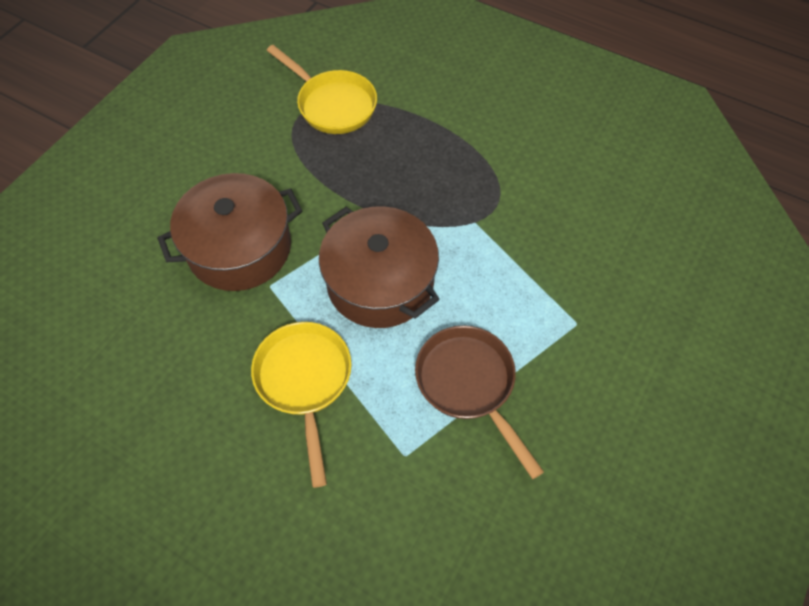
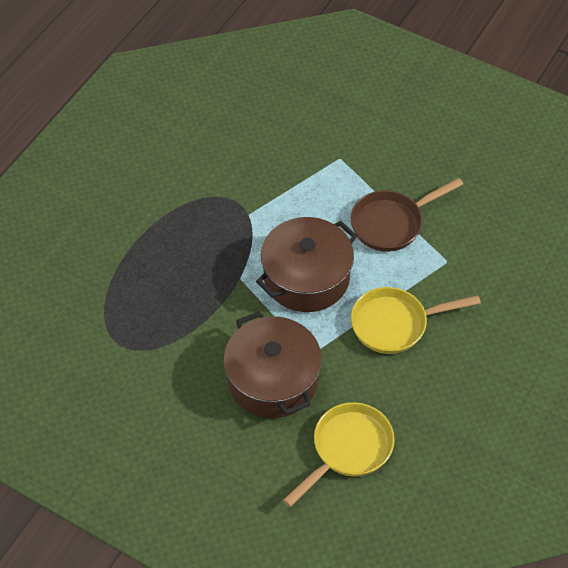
camera: 90 degrees left, 5 degrees down
(333, 104) = (109, 318): yellow pan -> yellow pan (348, 449)

